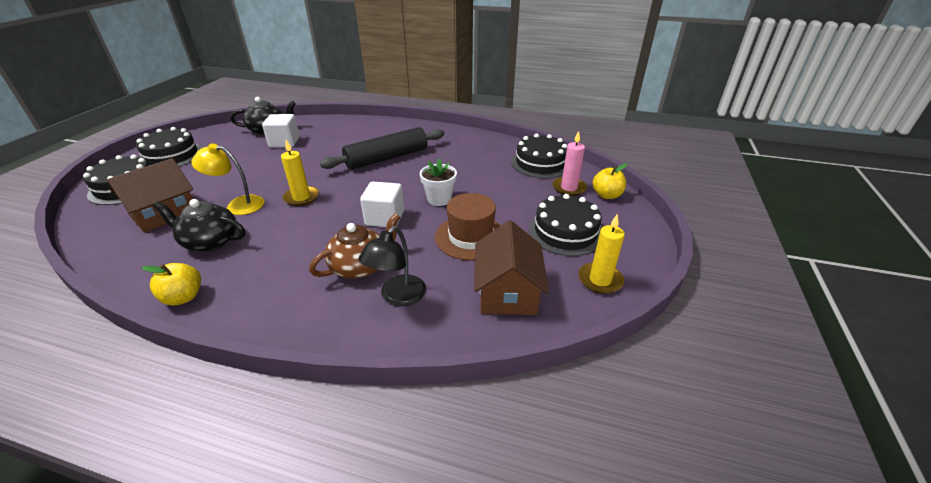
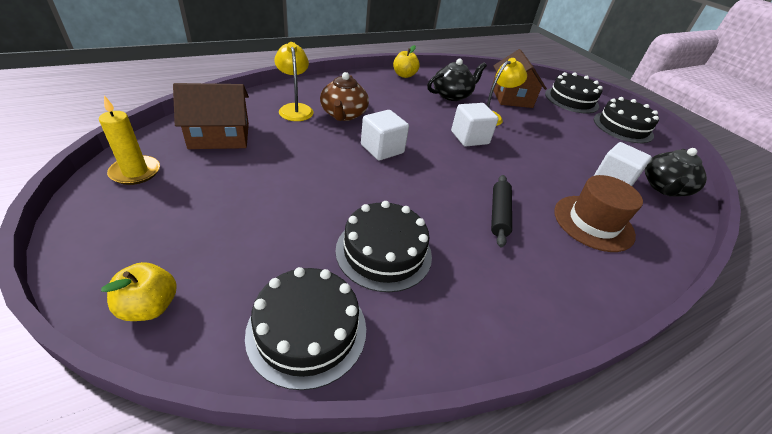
camera: 130 degrees right, 5 degrees up
(301, 197) = (469, 138): yellow candle -> white cube
(387, 158) = (499, 214): black rolling pin -> black rolling pin, size x0.57
(397, 297) = (295, 109): black lamp -> yellow lamp
(439, 199) = (366, 187): white flower pot -> none
(470, 237) = (289, 163): brown hat -> brown hat (593, 223)
(507, 291) = (219, 136): brown house -> brown house turned 60 degrees counterclockwise
(565, 232) = (193, 208): black cake -> black cake (384, 252)
(569, 188) = (222, 289): pink candle -> none

